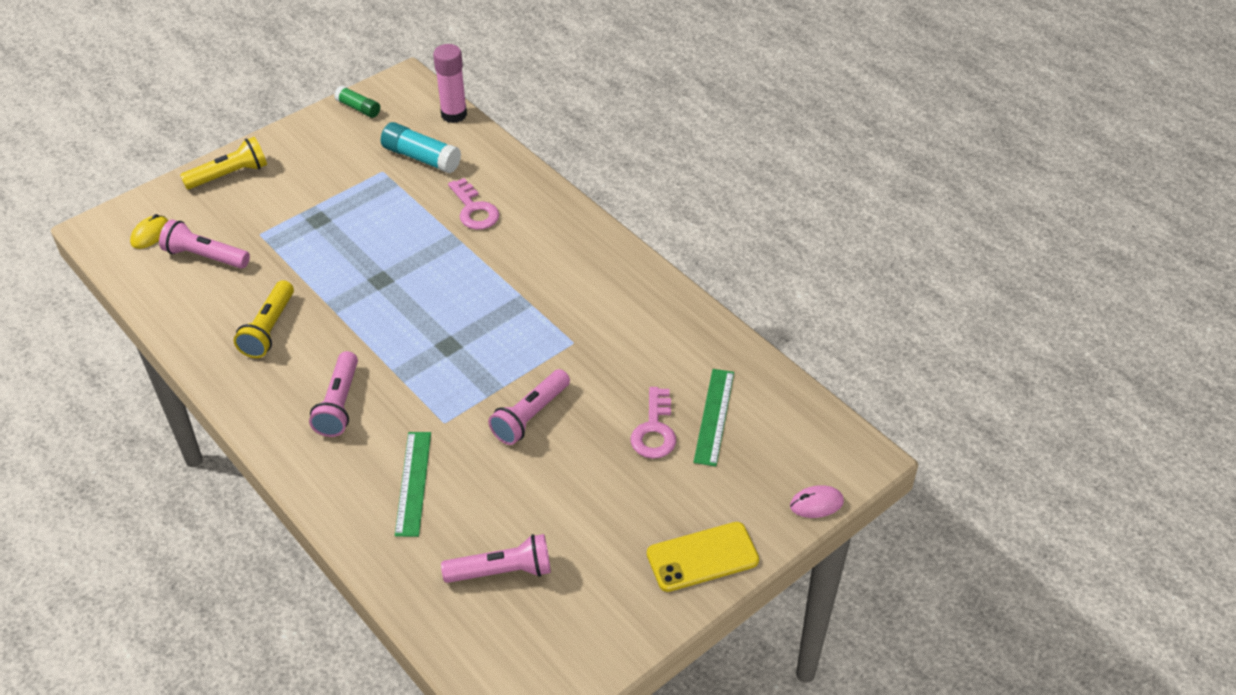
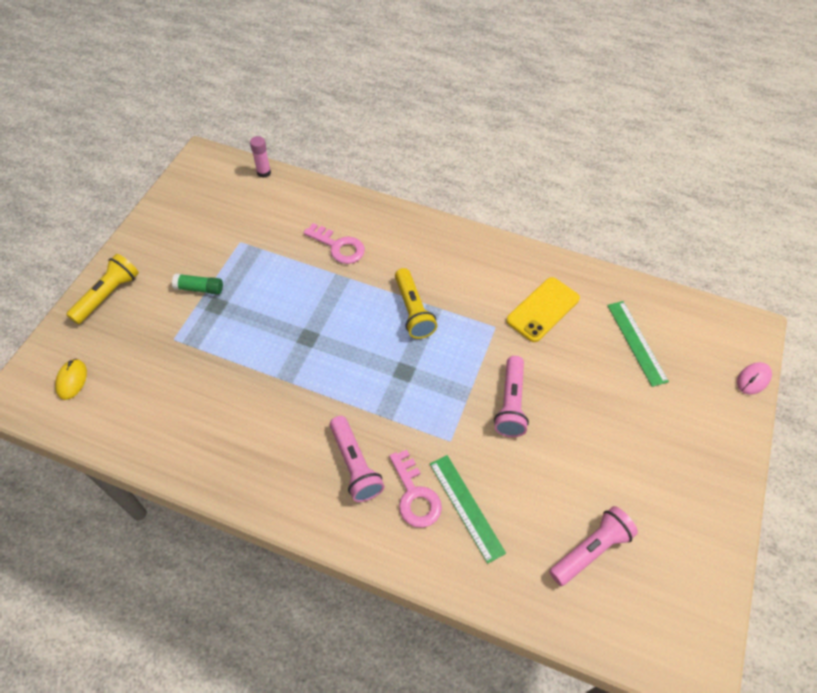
camera: 30 degrees left, 10 degrees up
(205, 256) = (139, 380): pink flashlight -> none
(269, 329) = (245, 423): yellow flashlight -> yellow flashlight (413, 311)
(358, 108) = (180, 194): green glue stick -> green glue stick (199, 288)
(421, 158) = (264, 218): turquoise glue stick -> none
(454, 114) = (264, 172): pink glue stick -> pink glue stick, size x0.62
(654, 430) = (606, 373): pink key -> pink key (415, 495)
(702, 557) = (716, 461): yellow phone -> yellow phone (543, 309)

